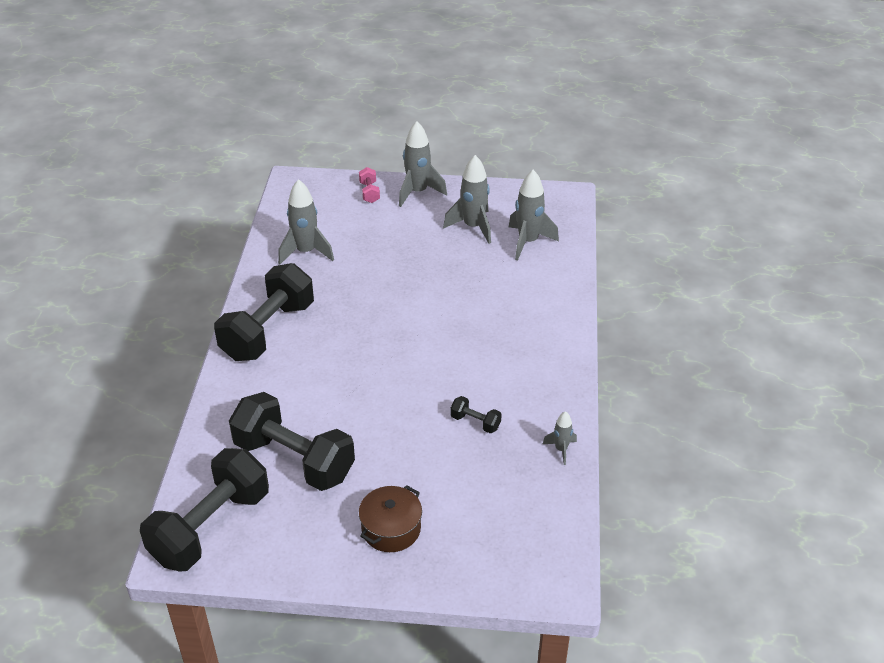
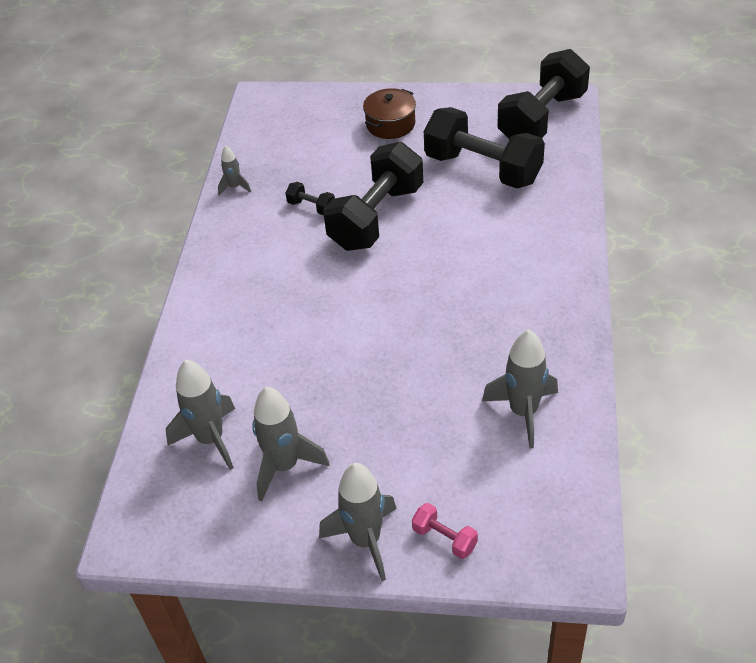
camera: 175 degrees left, 5 degrees up
(268, 331) = (543, 294): black dumbbell -> black dumbbell (376, 217)
(369, 192) = (444, 538): pink dumbbell -> pink dumbbell turned 45 degrees counterclockwise

